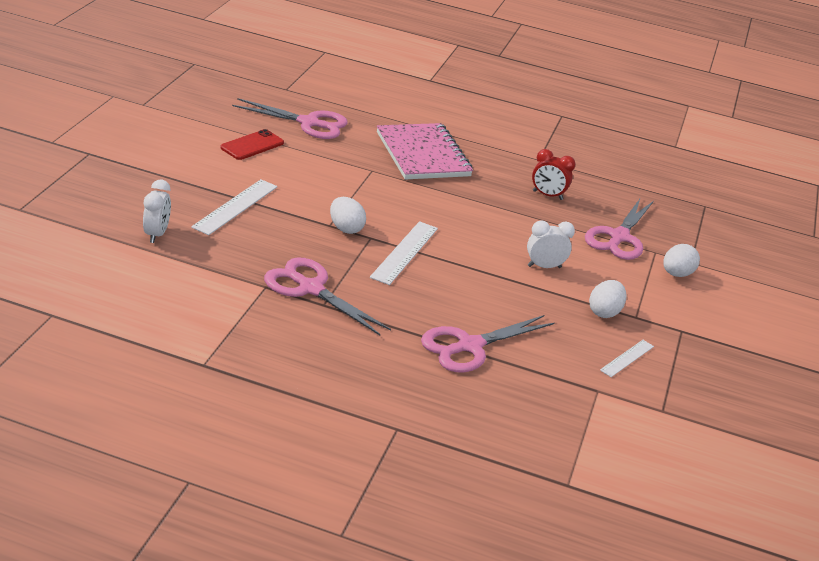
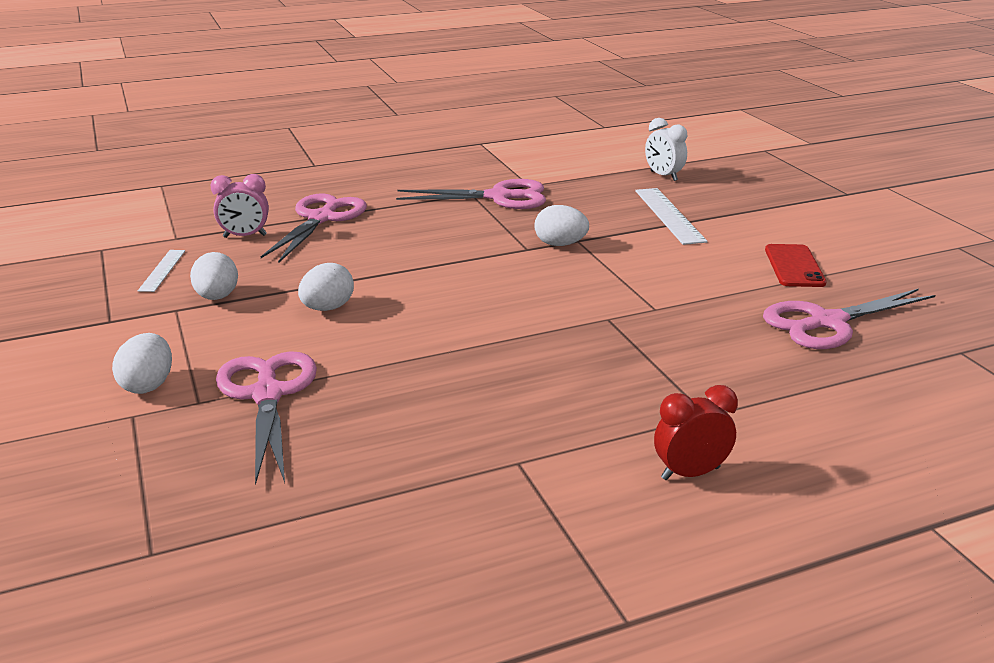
camera: 145 degrees right, 5 degrees down
(404, 252) = (478, 252): white ruler -> none
(423, 154) = (653, 363): pink notebook -> none
(544, 267) = (328, 308): white clock -> white egg
(544, 360) = (245, 236): none -> pink clock
(547, 195) = (428, 402): red clock -> red clock (690, 473)

